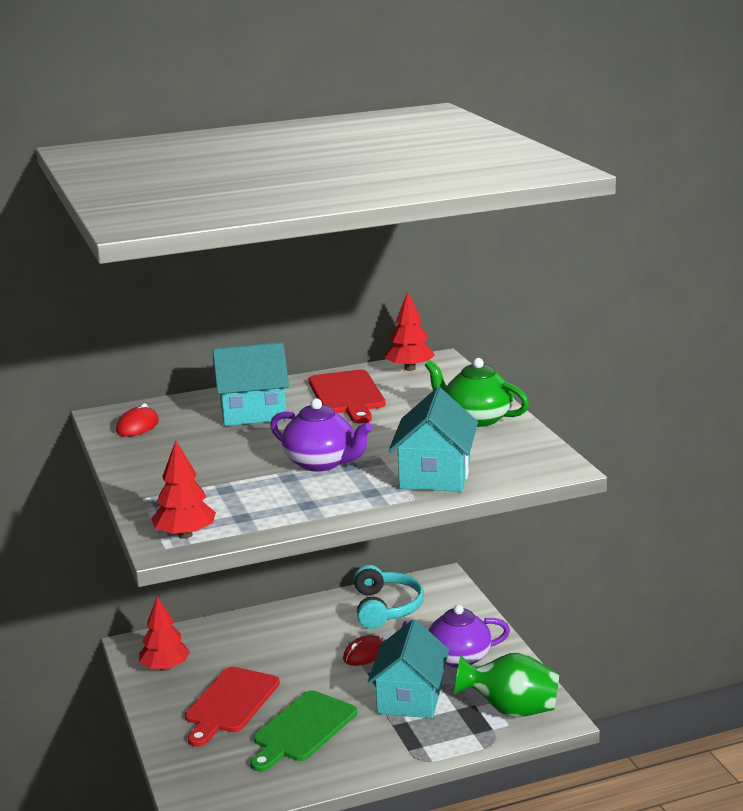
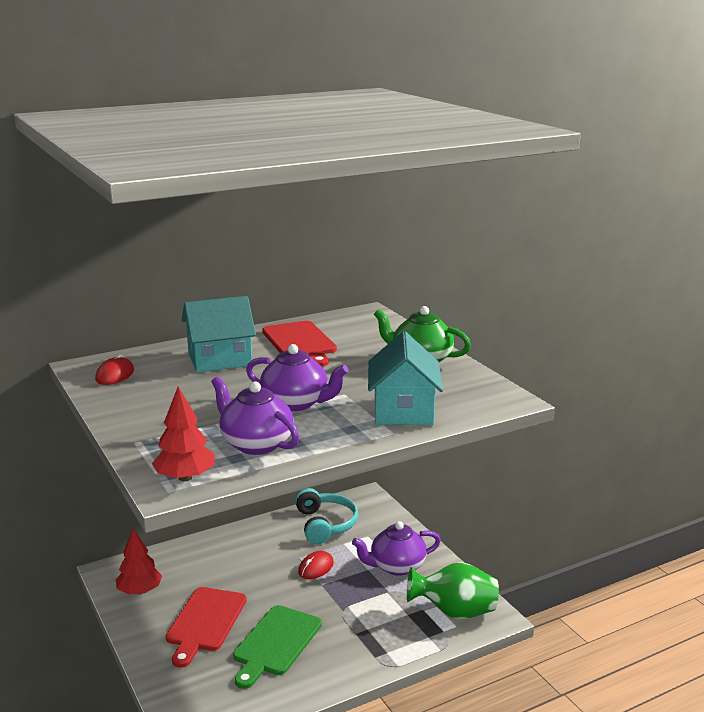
camera: 10 degrees left, 0 degrees up
(266, 504) = (256, 444): none -> purple teapot
(409, 368) = (347, 319): red tree -> none
(410, 698) = (365, 606): turquoise house -> none

